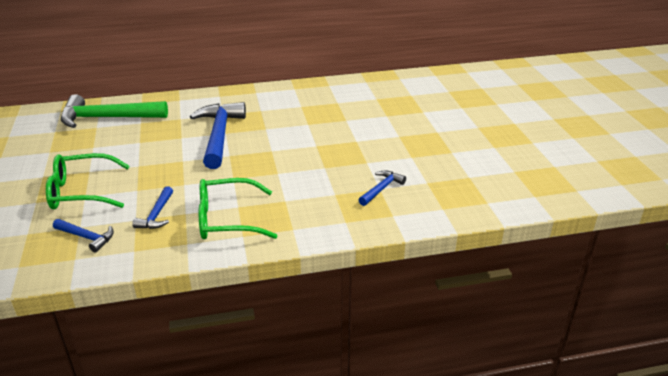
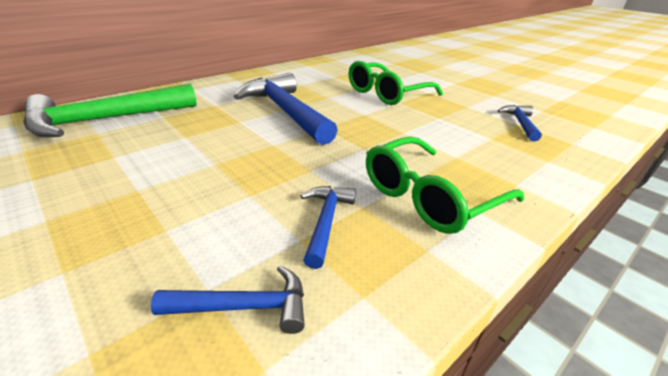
camera: 30 degrees left, 0 degrees up
(81, 192) = (151, 224): green glasses -> green glasses (387, 93)
(156, 215) = (326, 221): blue hammer -> blue hammer turned 150 degrees counterclockwise

